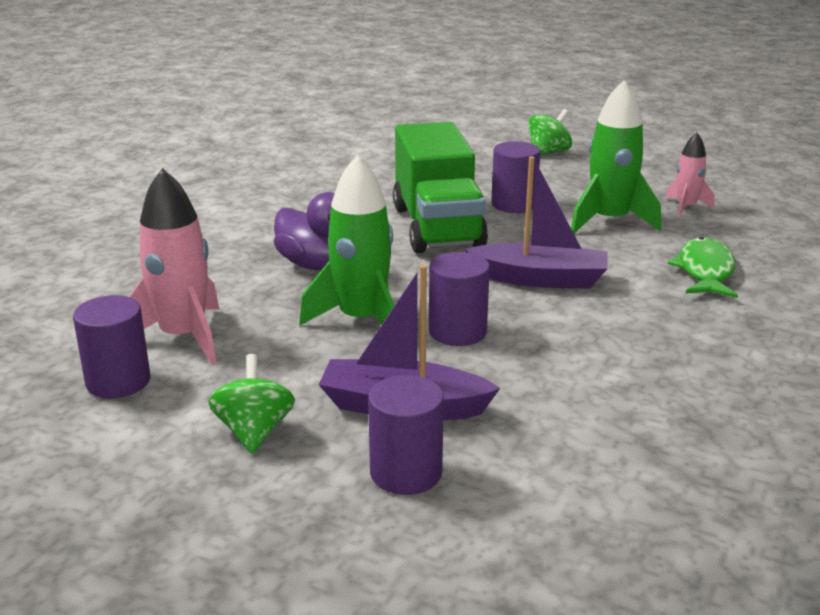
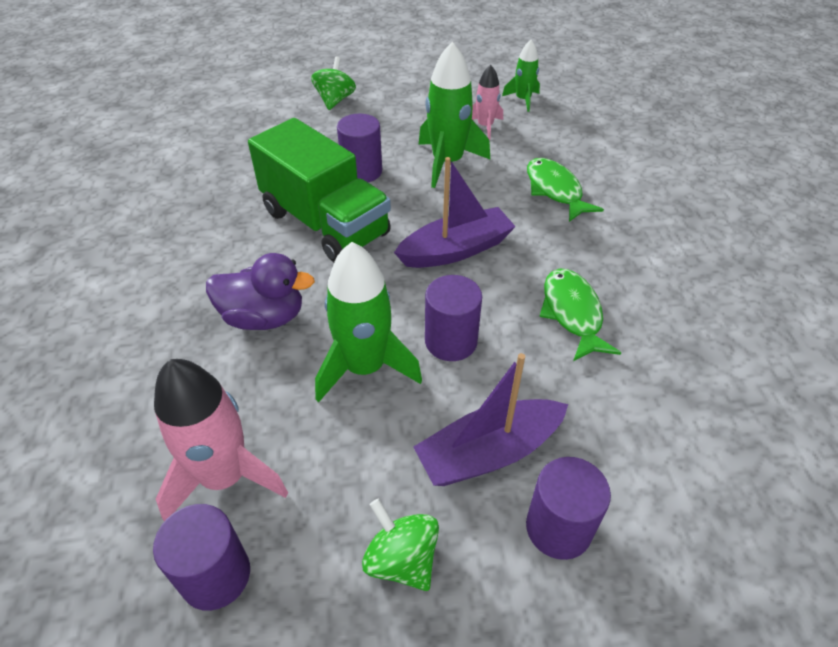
camera: 35 degrees left, 20 degrees up
(605, 356) = (572, 313): none -> green fish
(758, 199) = (523, 100): none -> green rocket

